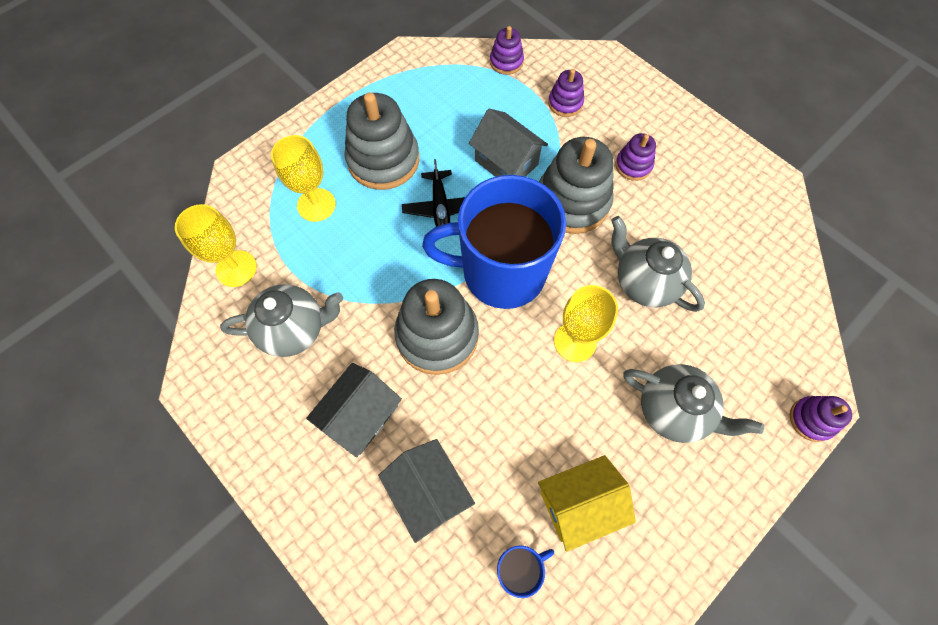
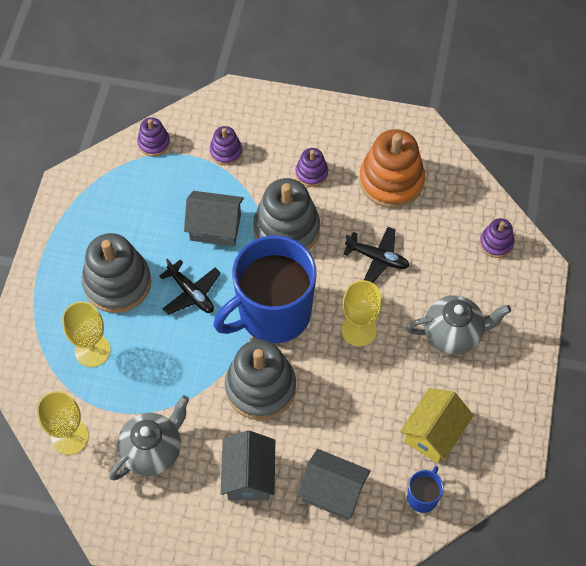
camera: 35 degrees left, 5 degrees down
(644, 282) = (377, 258): grey teapot -> black plane
(710, 216) = (391, 181): none -> orange stacking toy
(811, 419) = (541, 284): purple stacking toy -> purple stacking toy (496, 243)

